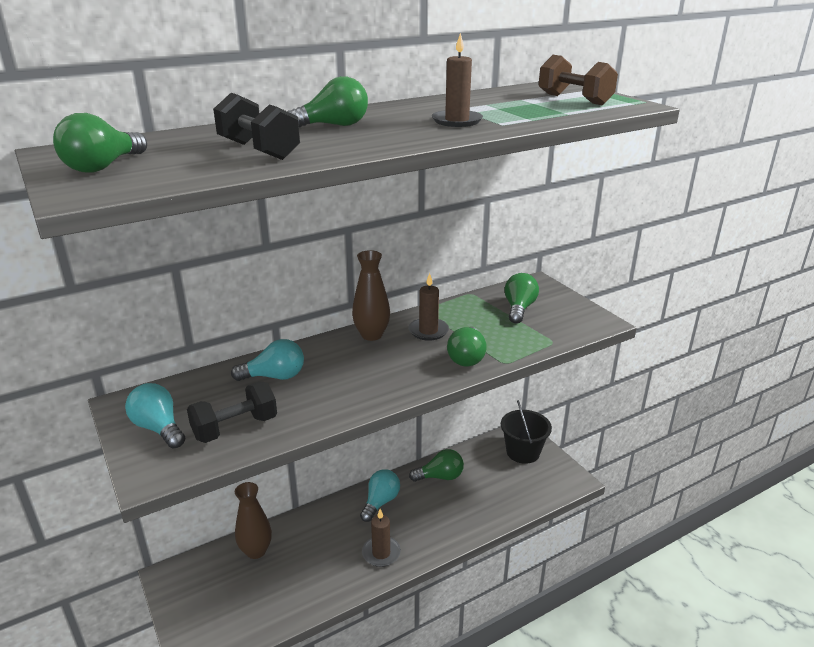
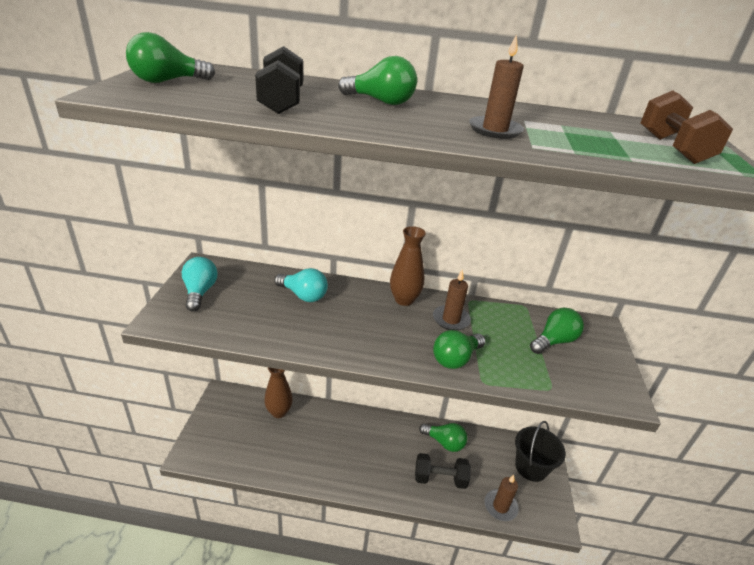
camera: 35 degrees right, 5 degrees up
(235, 428) = (238, 318): black dumbbell -> black dumbbell (440, 479)
(380, 502) = (384, 432): turquoise light bulb -> none
(381, 553) = (350, 470): brown candle -> brown candle (500, 506)

